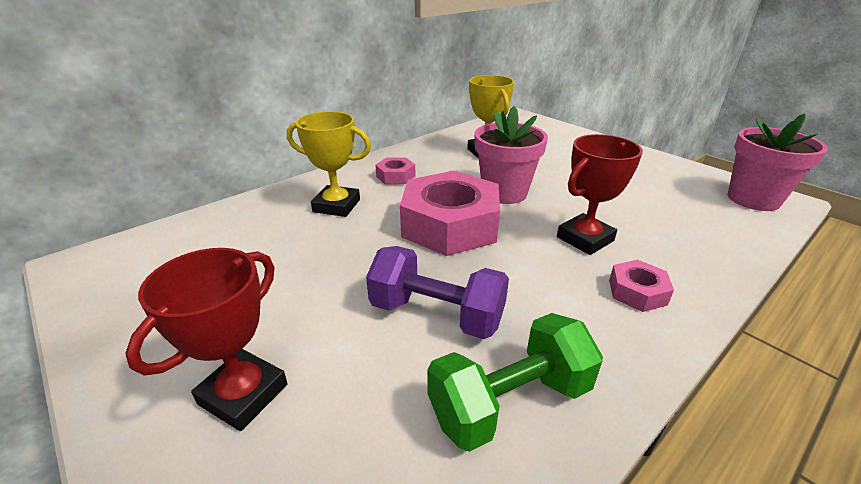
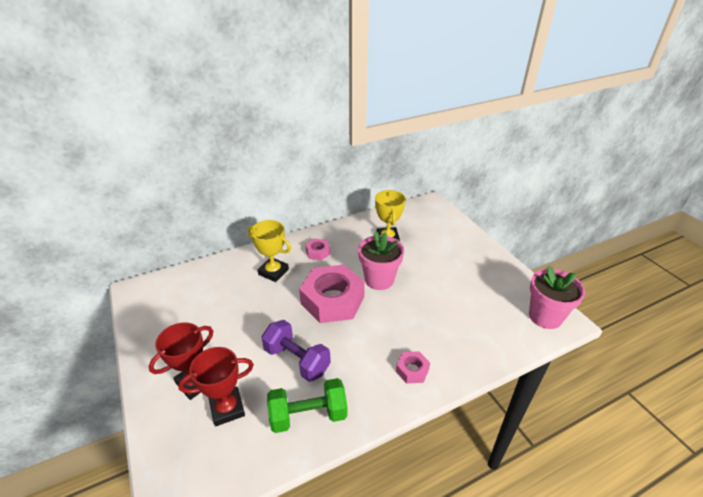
camera: 15 degrees right, 5 degrees up
(585, 239) = (407, 327): red trophy -> red trophy (227, 408)

